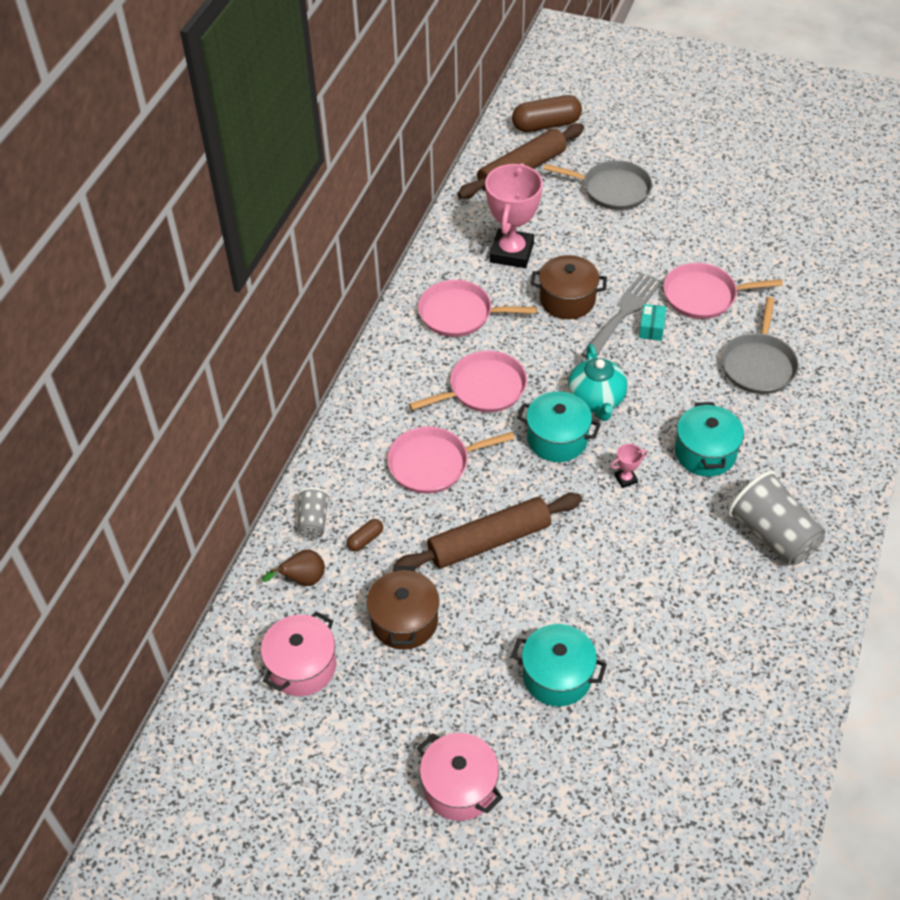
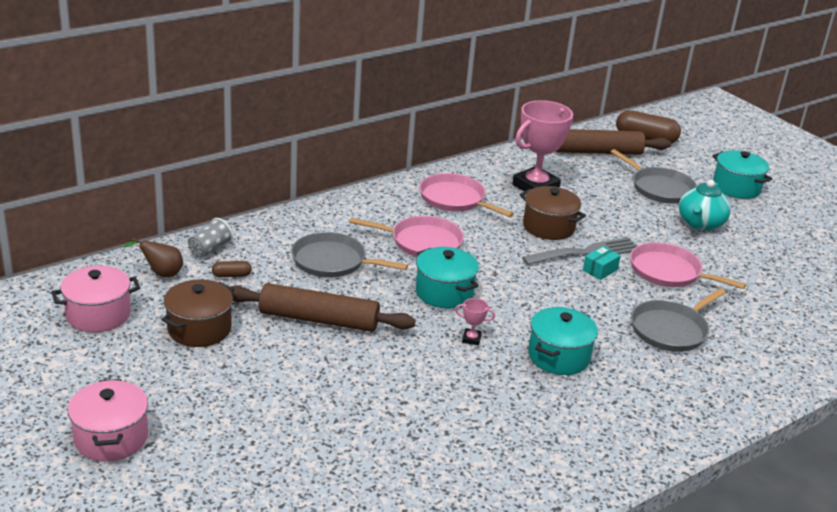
camera: 30 degrees right, 20 degrees down
(433, 463) = (332, 261): pink pan -> grey pan
(557, 676) = (268, 418): turquoise pot -> turquoise pot (736, 187)
(596, 400) = (503, 287): turquoise teapot -> turquoise teapot (700, 224)
(772, 535) = (559, 432): grey cup -> none

